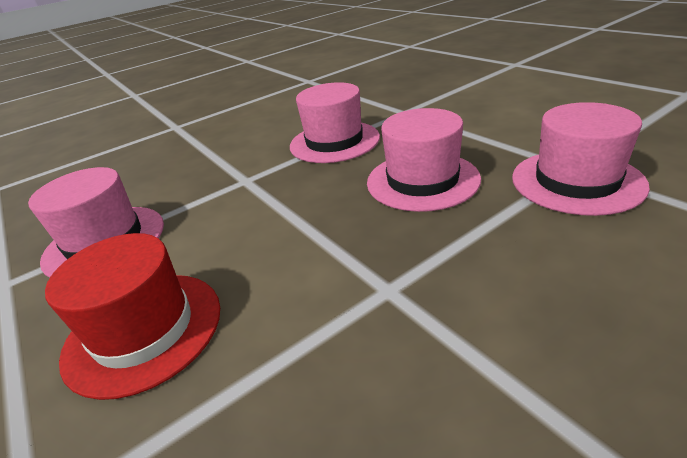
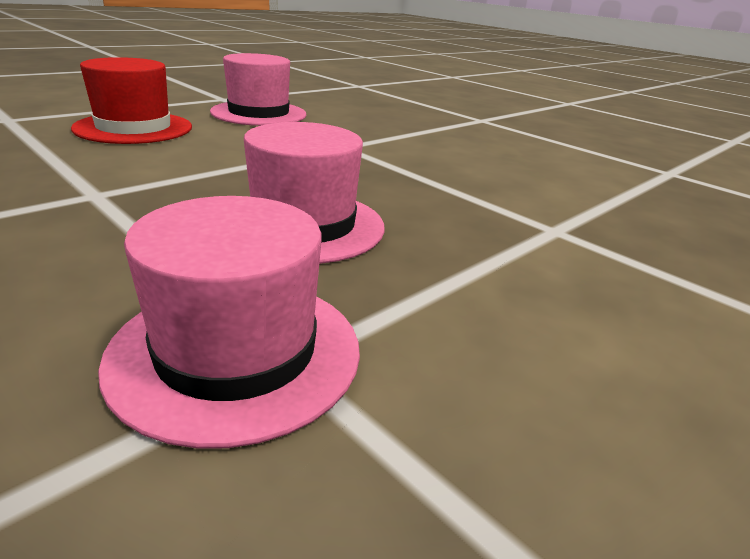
camera: 75 degrees right, 5 degrees down
(334, 141) = (436, 183): pink hat -> none

